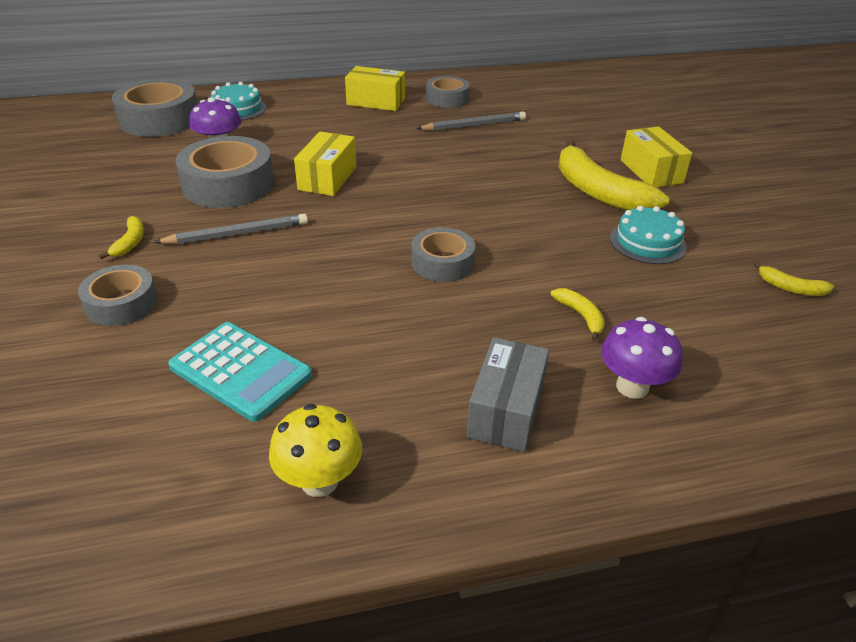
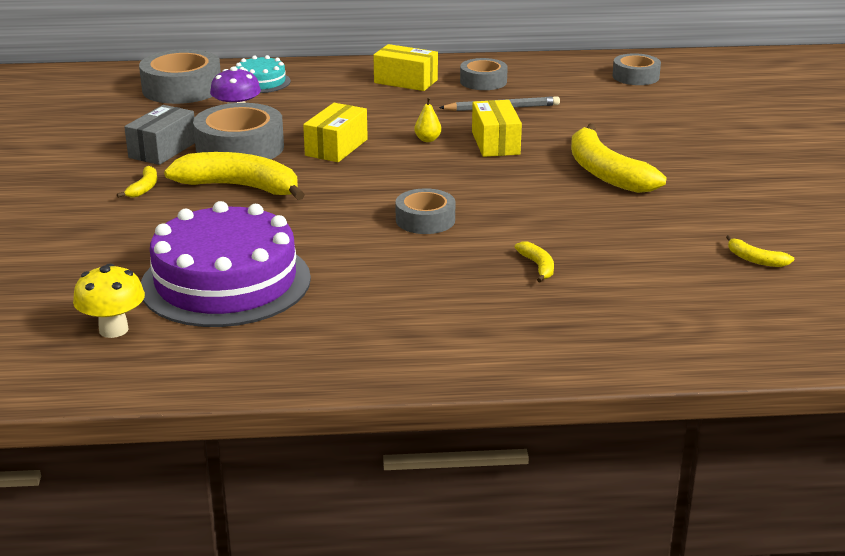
camera: 10 degrees right, 10 degrees down
(121, 304) = (133, 231): grey tape -> grey tape (635, 76)
(237, 234) = (241, 187): grey pencil -> yellow banana
(240, 371) = (226, 282): turquoise calculator -> purple cake
(319, 481) = (275, 351): yellow mushroom -> yellow mushroom (113, 330)
(415, 164) = (427, 140): none -> yellow pear
(506, 410) = (441, 322): grey box -> grey box (163, 150)
(632, 387) = (559, 316): purple mushroom -> none
(647, 242) = (633, 216): turquoise cake -> none
(651, 171) = (671, 158): yellow box -> yellow box (495, 143)

